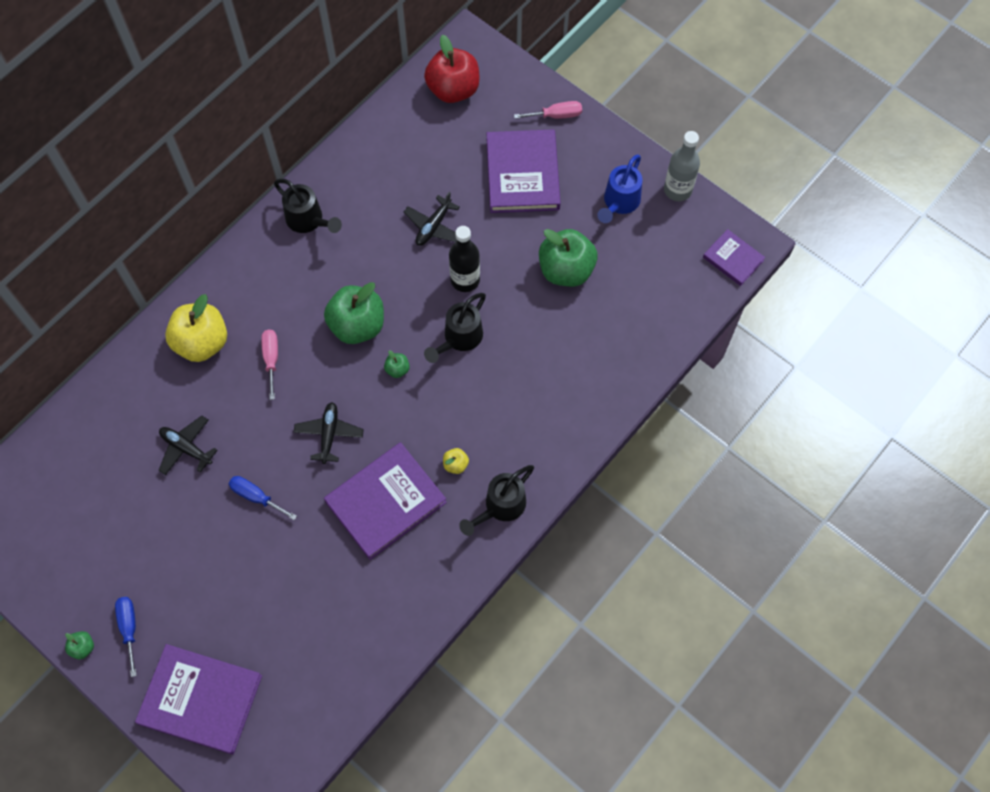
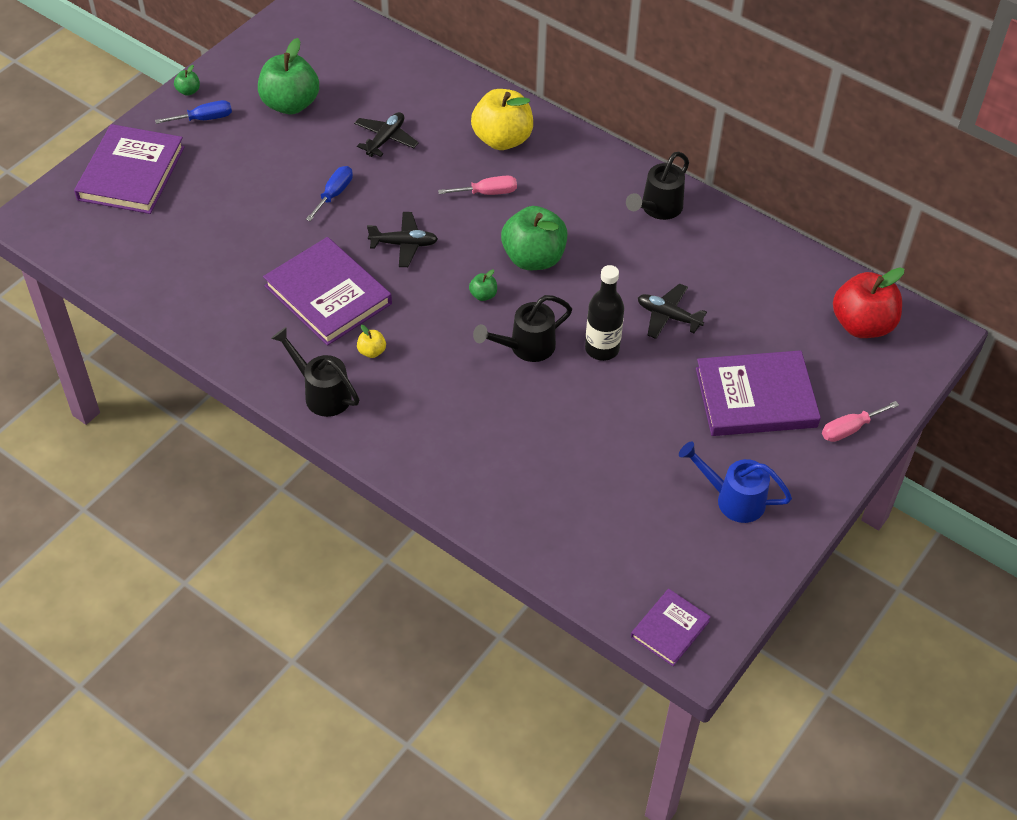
camera: 85 degrees right, 15 degrees down
(459, 338) = (526, 347): black watering can -> black watering can turned 60 degrees counterclockwise
(556, 115) = (849, 429): pink screwdriver -> pink screwdriver turned 75 degrees clockwise
(566, 270) = (628, 445): green apple -> green apple (290, 104)
(677, 190) = (764, 564): grey bottle -> none

